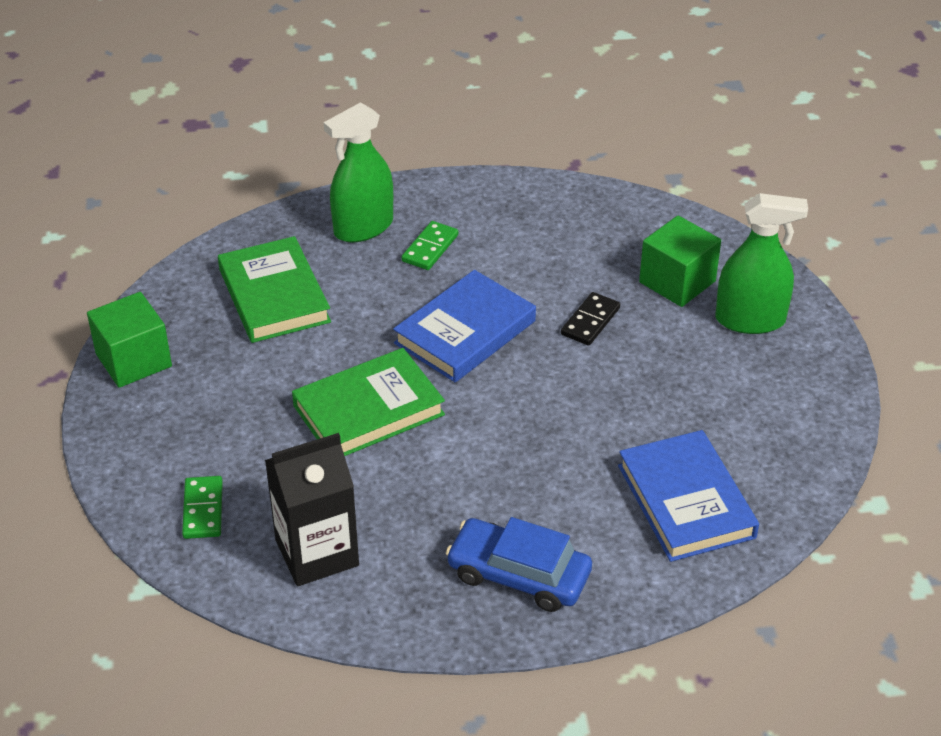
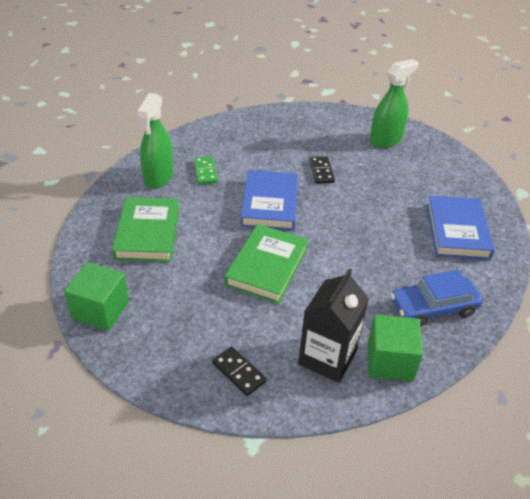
camera: 40 degrees left, 0 degrees up
(203, 510) = (238, 372): green domino -> black domino
(274, 295) = (148, 233): green book -> green book turned 60 degrees clockwise
(677, 282) = (337, 137): green cube -> green cube (390, 361)
(685, 501) = (457, 231): blue book -> blue book turned 60 degrees clockwise

